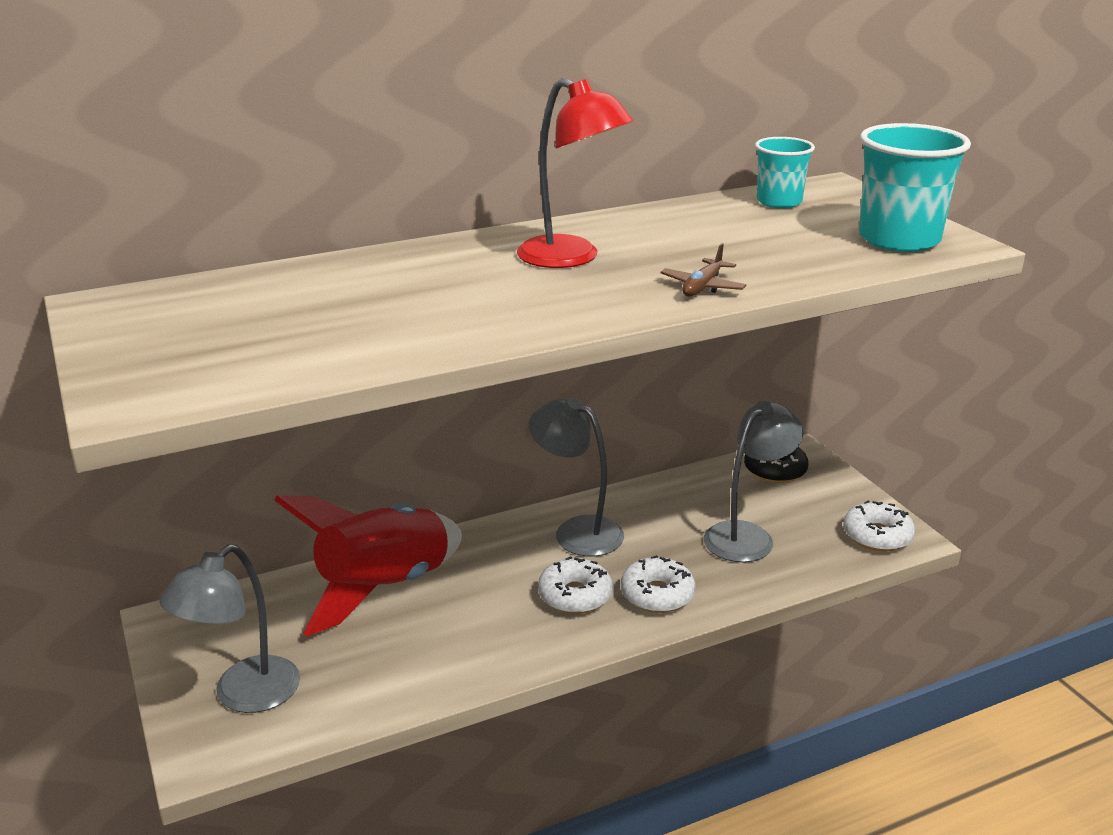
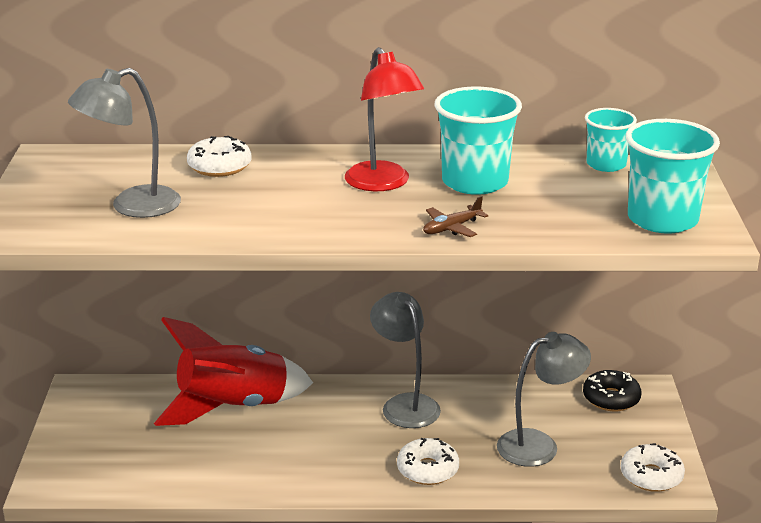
camera: 25 degrees right, 0 degrees up
(244, 695) = (94, 454): grey lamp -> grey lamp (132, 206)
(575, 595) = (365, 452): white donut -> white donut (219, 166)
(669, 239) = (475, 182): none -> turquoise cup

